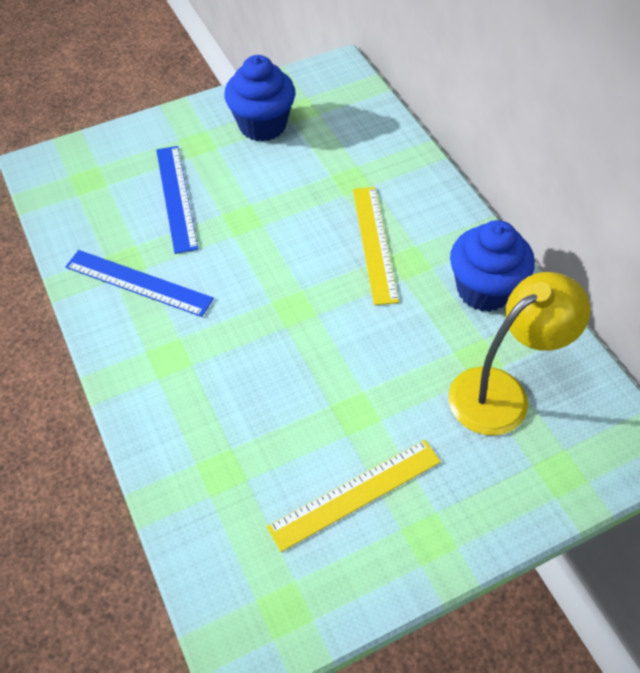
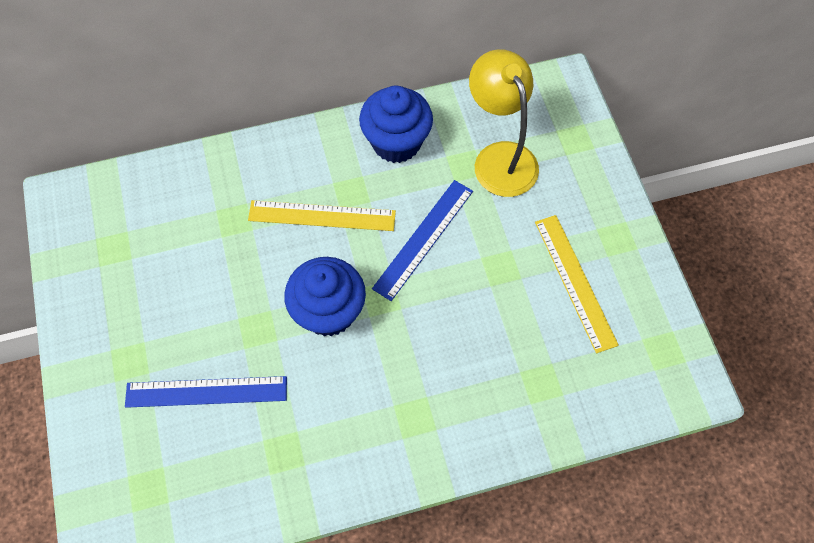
camera: 80 degrees left, 10 degrees up
(138, 283) = (316, 440): blue ruler -> blue ruler (423, 239)
(262, 125) = (125, 290): blue cupcake -> blue cupcake (329, 312)

